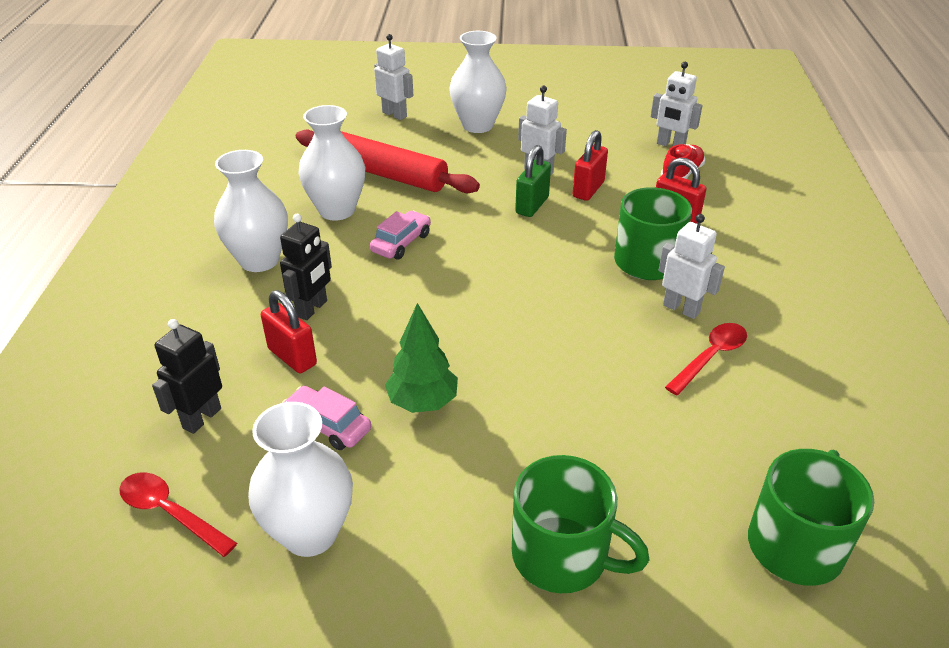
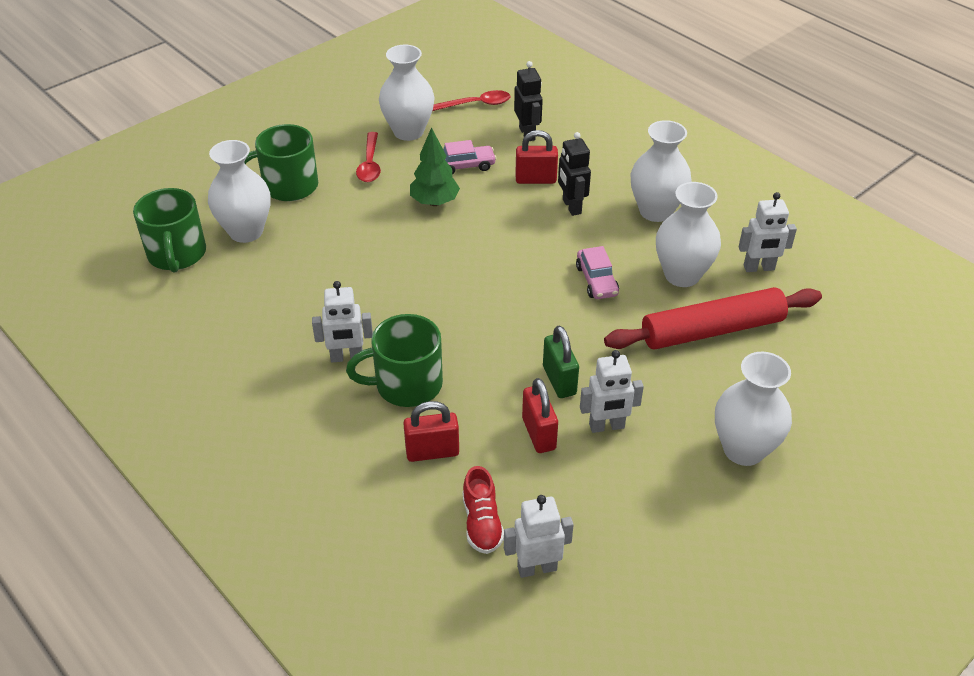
camera: 135 degrees right, 5 degrees up
(394, 114) = (831, 406): white robot -> white robot (759, 268)
(678, 517) = (246, 231): none -> white vase
(710, 357) = (296, 331): red spoon -> red spoon (370, 164)

